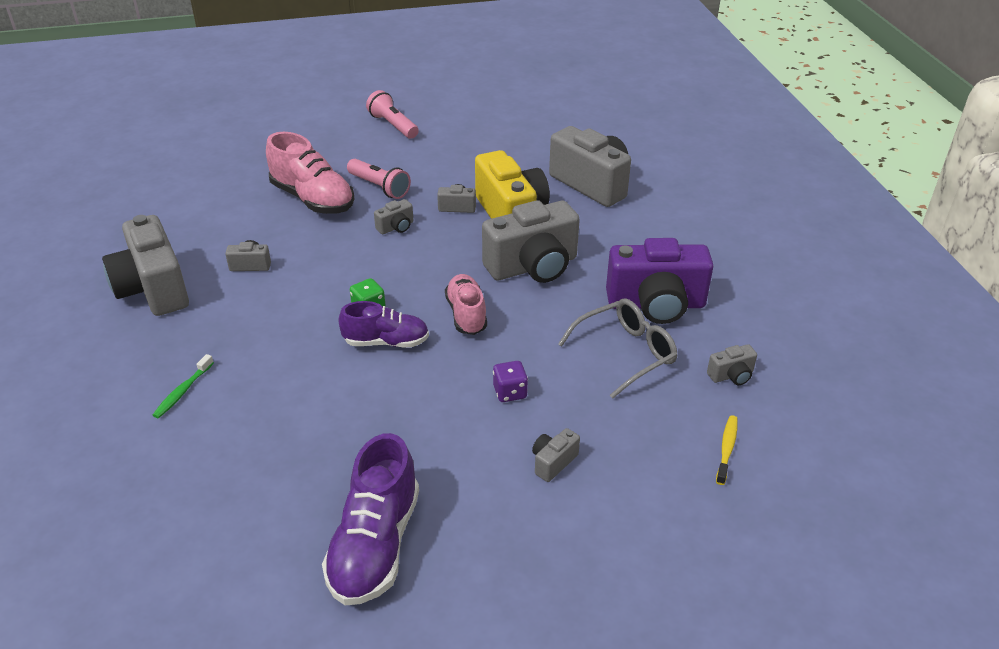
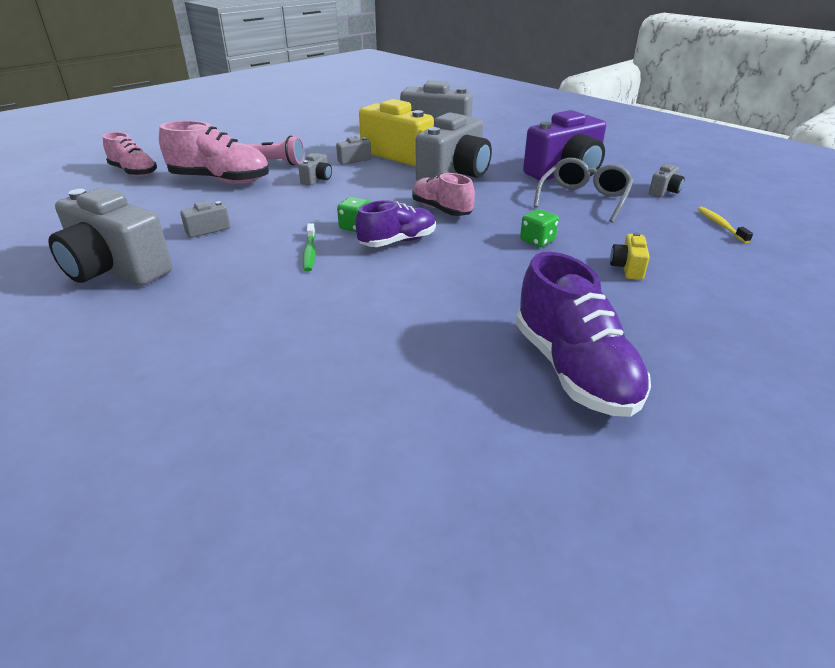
camera: 30 degrees left, 5 degrees down
(183, 391) = (237, 330): green toothbrush -> green toothbrush (309, 252)
(253, 162) = (134, 172): none -> pink shoe
(393, 125) = (242, 132): pink flashlight -> none
(510, 392) = (537, 241): purple dice -> green dice
(553, 462) = (627, 268): grey camera -> yellow camera

